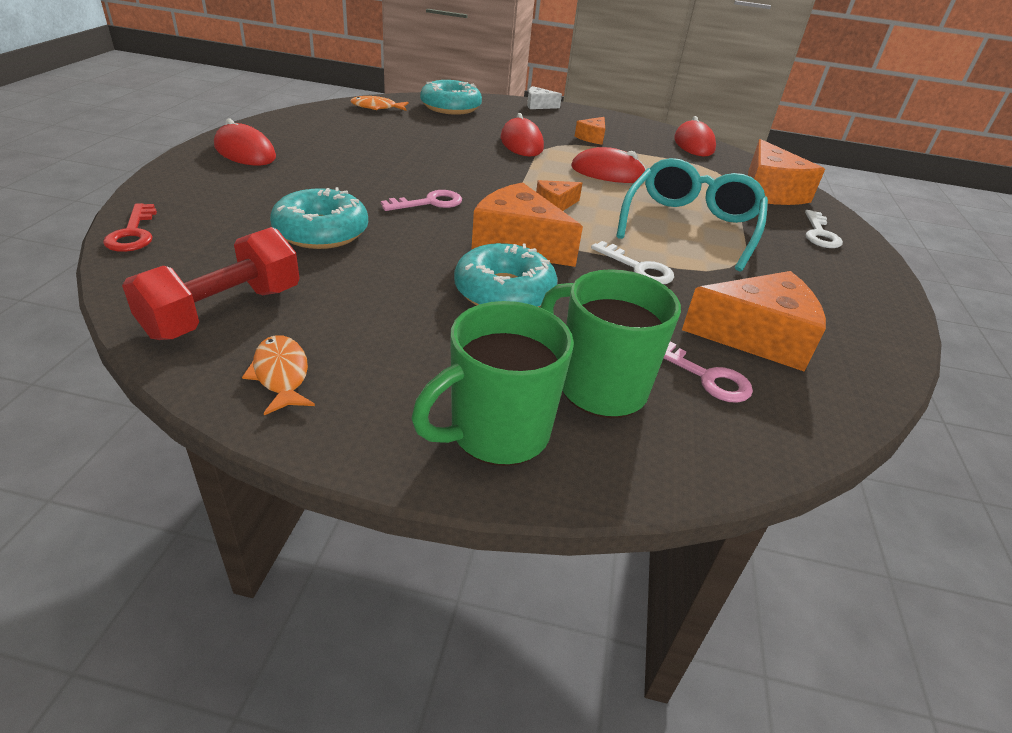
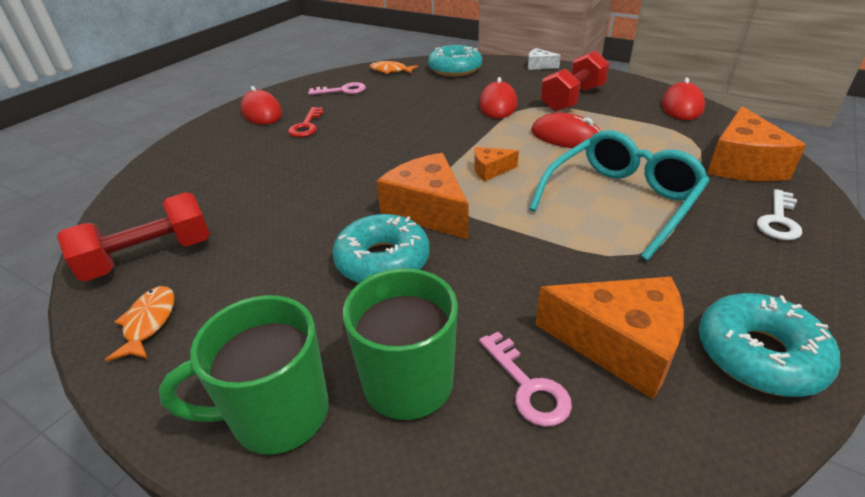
camera: 25 degrees right, 0 degrees up
(133, 233) = (137, 182): red key -> red key (306, 126)
(321, 232) = (269, 188): turquoise donut -> turquoise donut (759, 355)
(429, 203) = (375, 164): pink key -> pink key (342, 90)
(592, 138) = (572, 99): orange cheese -> red dumbbell
(638, 268) = (532, 246): white key -> none

